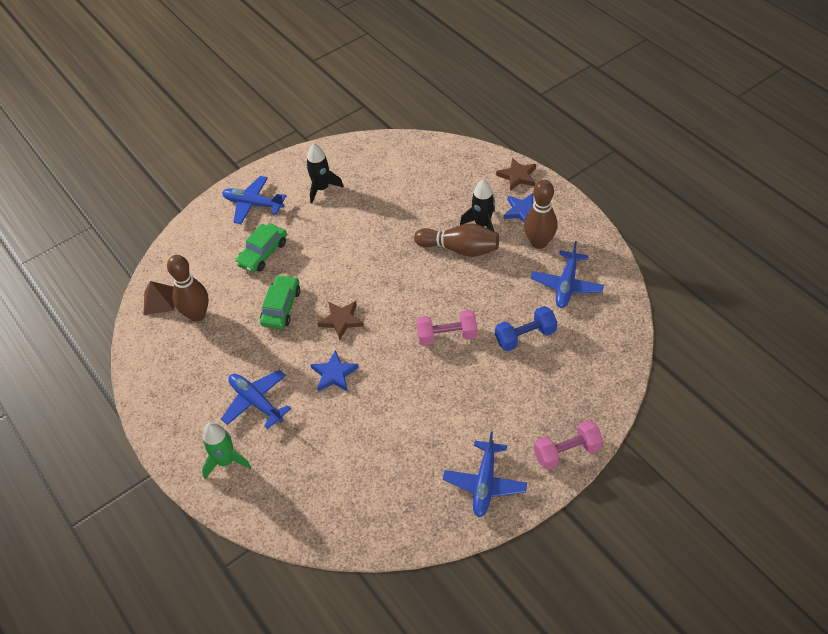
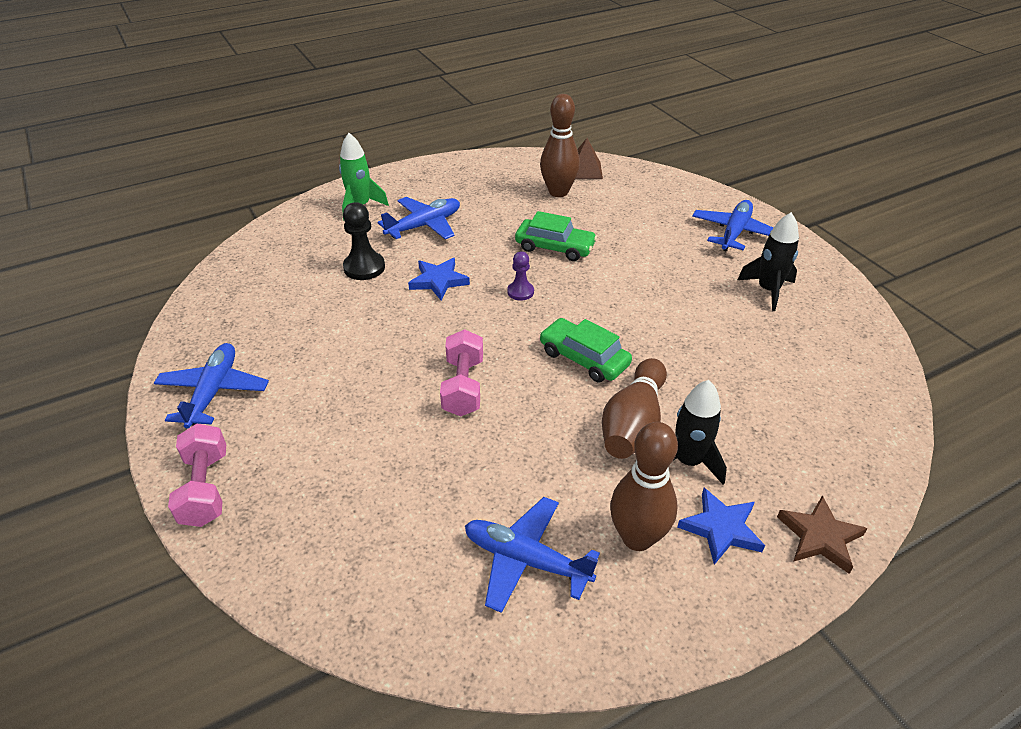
camera: 95 degrees right, 10 degrees down
(262, 253) = (646, 237): green car -> green car (584, 358)
(322, 430) = (364, 267): none -> black pawn
(341, 320) = (520, 292): brown star -> purple pawn
(484, 483) = (213, 392): blue plane -> blue plane turned 75 degrees clockwise
(525, 336) = (431, 477): blue dumbbell -> none

